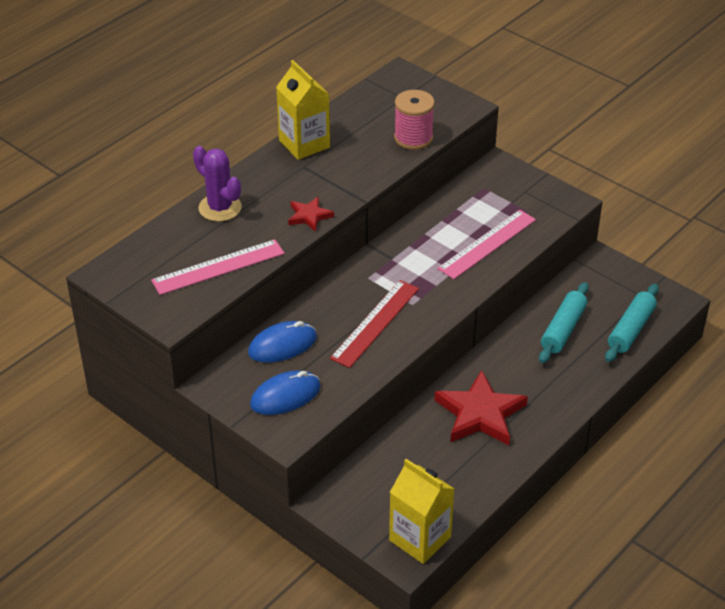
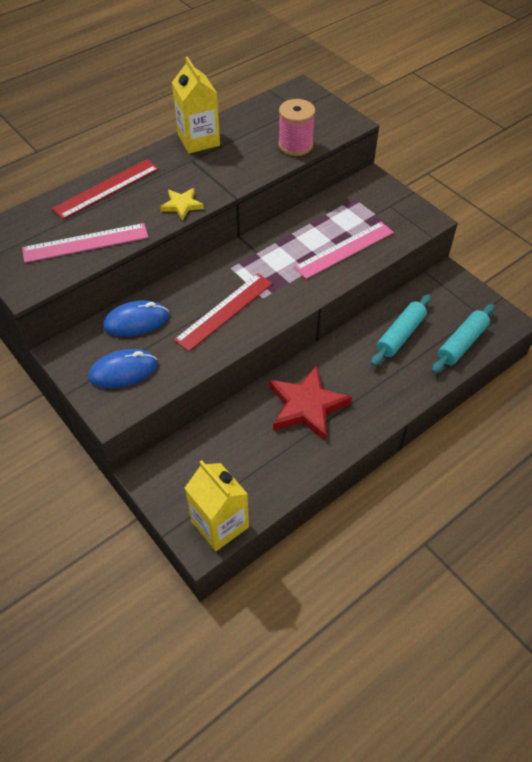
camera: 10 degrees right, 10 degrees up
(220, 208) = (106, 188): purple cactus -> red ruler
(309, 216) = (182, 205): red star -> yellow star

